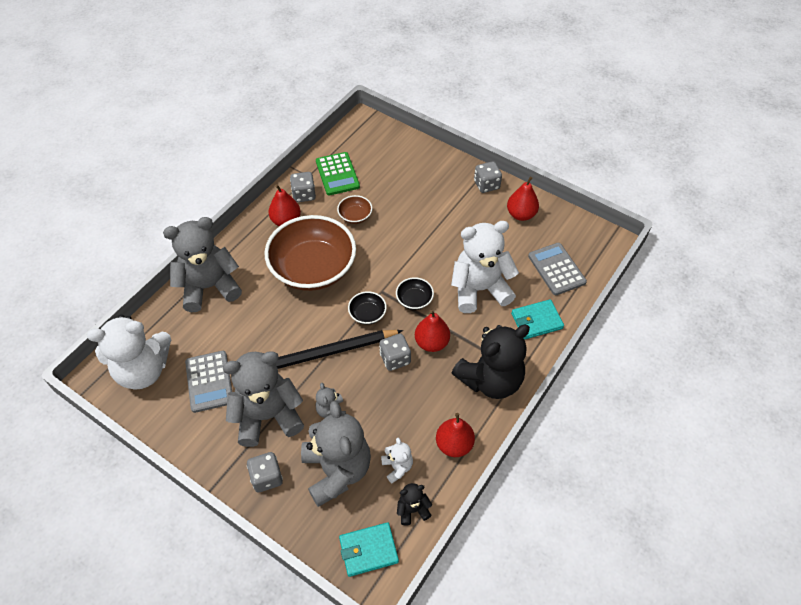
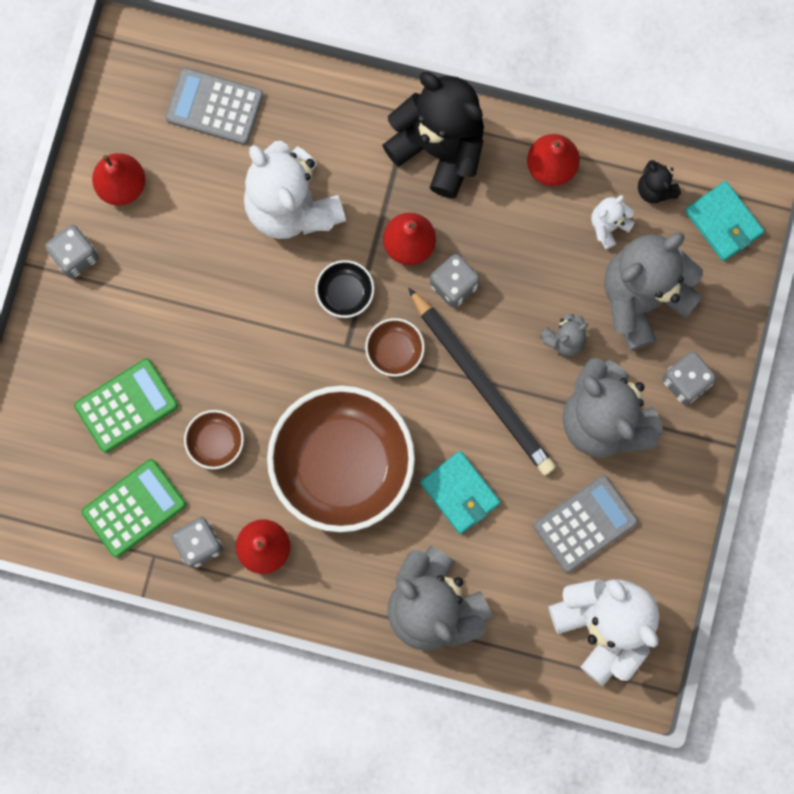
camera: 110 degrees left, 25 degrees up
(367, 314) = (395, 350): black bowl -> brown bowl
(393, 185) = (126, 405): none -> green calculator
(536, 321) = (319, 112): turquoise wallet -> turquoise wallet (460, 493)
(556, 269) = (214, 107): grey calculator -> grey calculator turned 60 degrees clockwise

